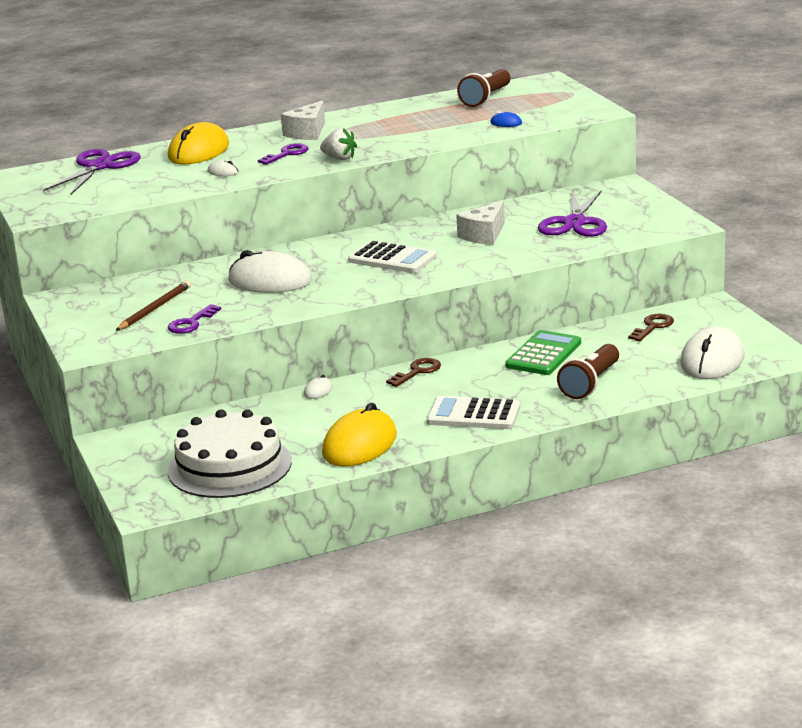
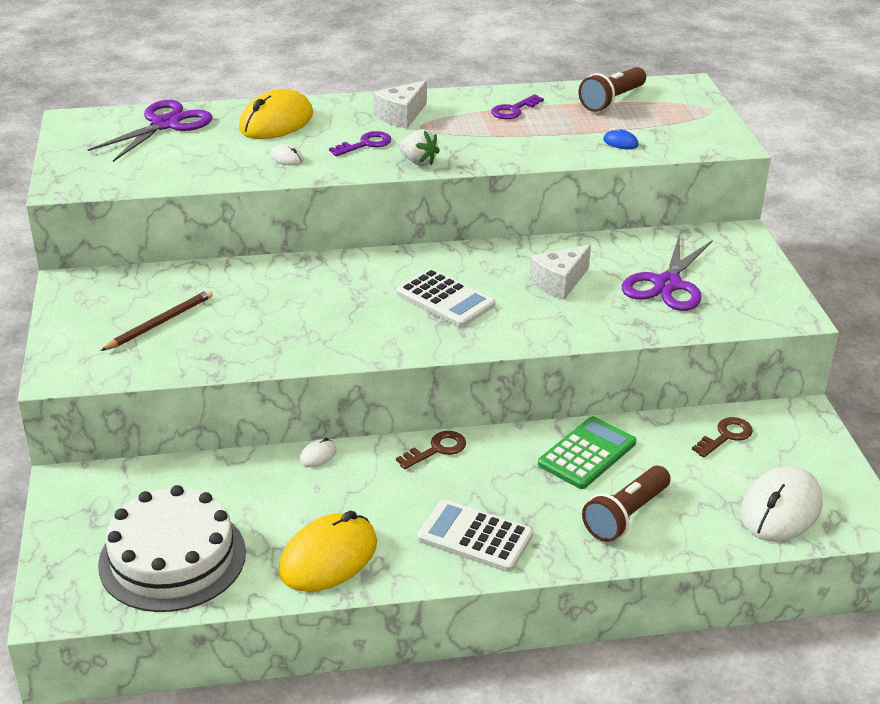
camera: 10 degrees right, 10 degrees up
(191, 323) = (187, 355): purple key -> purple key (513, 110)
(270, 281) = (300, 306): white mouse -> none

